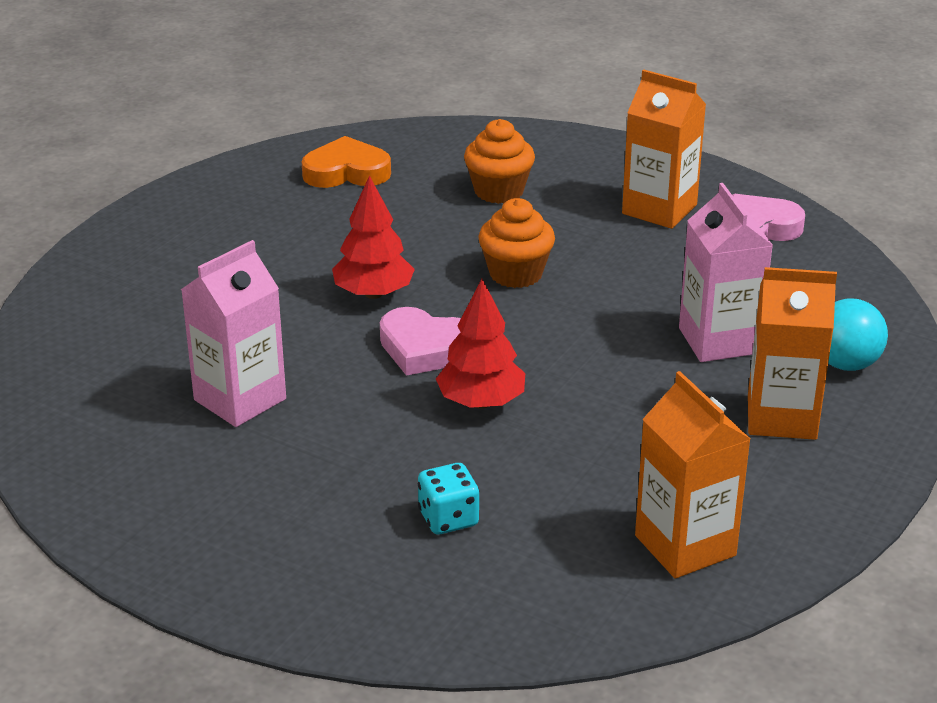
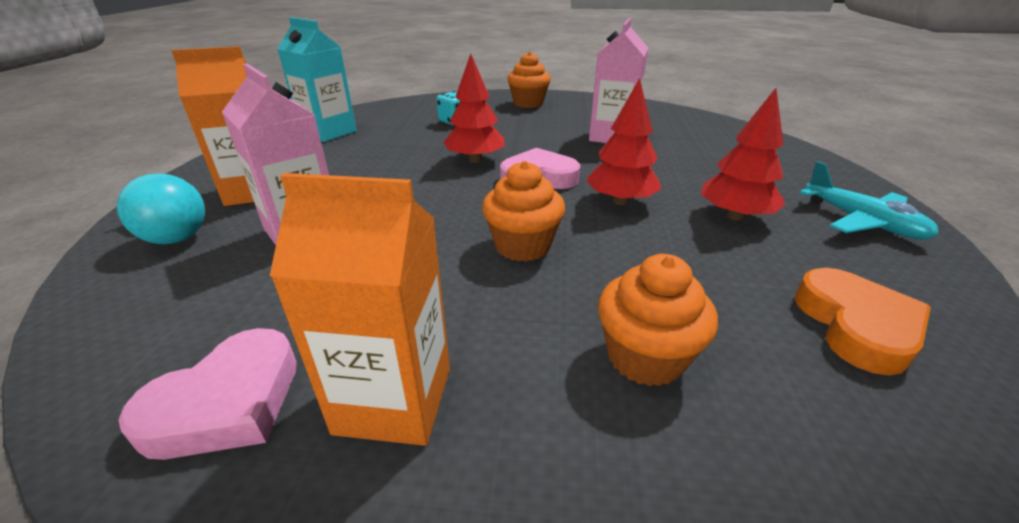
camera: 155 degrees right, 0 degrees up
(188, 218) = (861, 222): none -> turquoise plane
(259, 550) = (528, 103): none -> orange cupcake
(289, 251) = (734, 216): none -> red tree
(346, 172) = (856, 326): orange heart -> orange heart turned 60 degrees counterclockwise
(685, 545) = (328, 132): orange carton -> turquoise carton

